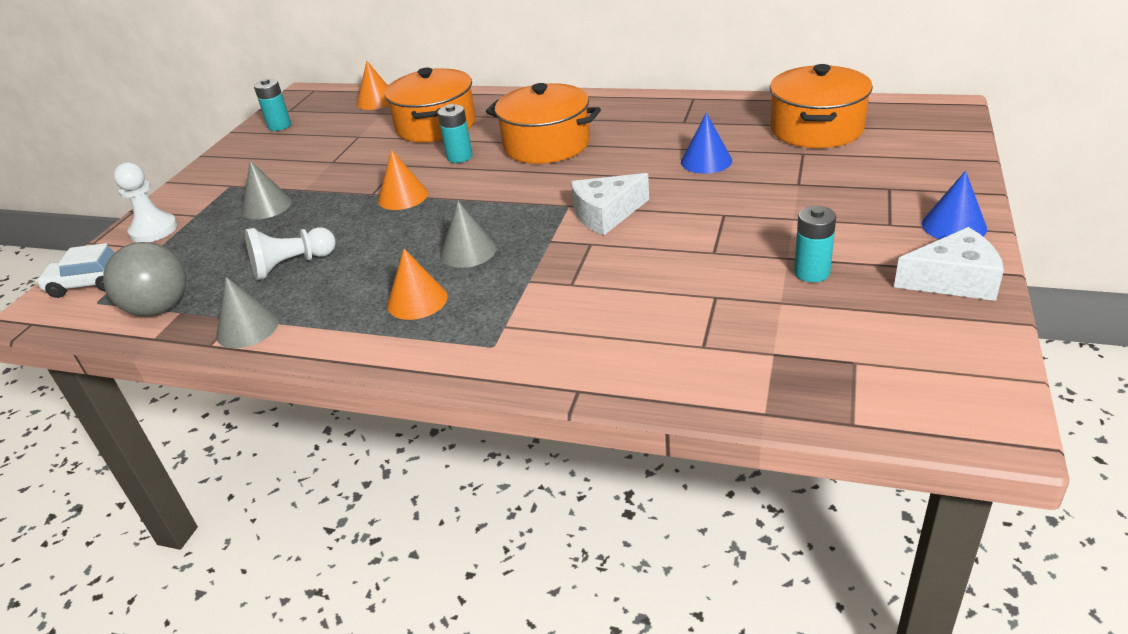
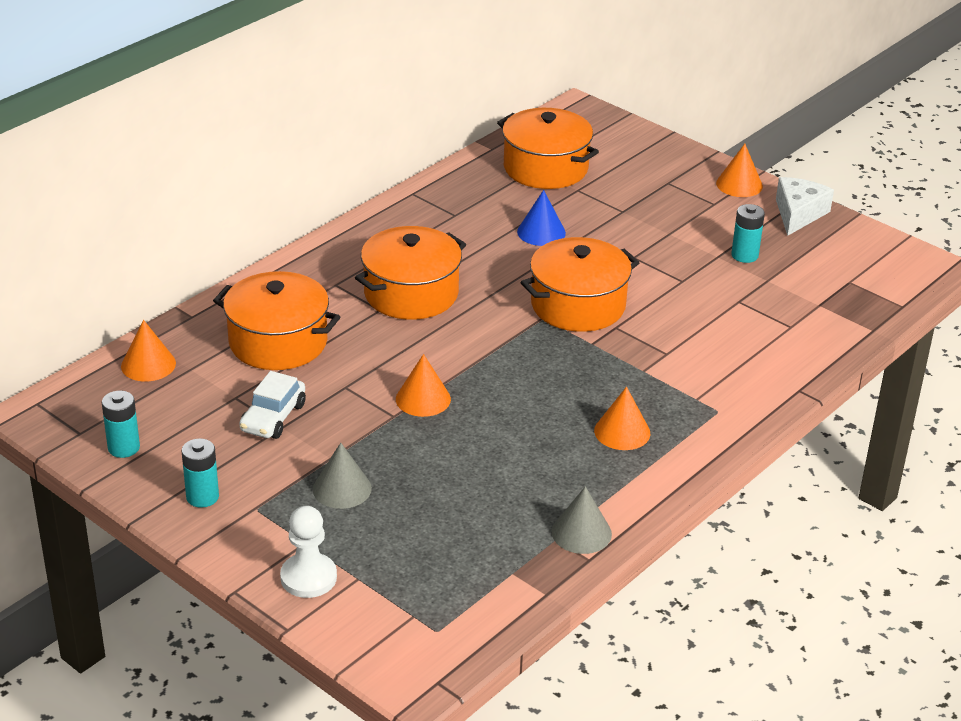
camera: 70 degrees left, 0 degrees up
(90, 284) = (391, 633): white car -> white car (273, 417)
(160, 308) = (494, 585): grey ball -> none
(292, 265) = (491, 490): white pawn -> none
(459, 157) = (375, 347): turquoise battery -> turquoise battery (202, 497)
(468, 251) = (567, 387): grey cone -> none
(606, 214) = (578, 305): white cheese -> orange pot
(954, 226) = (739, 184): blue cone -> orange cone

